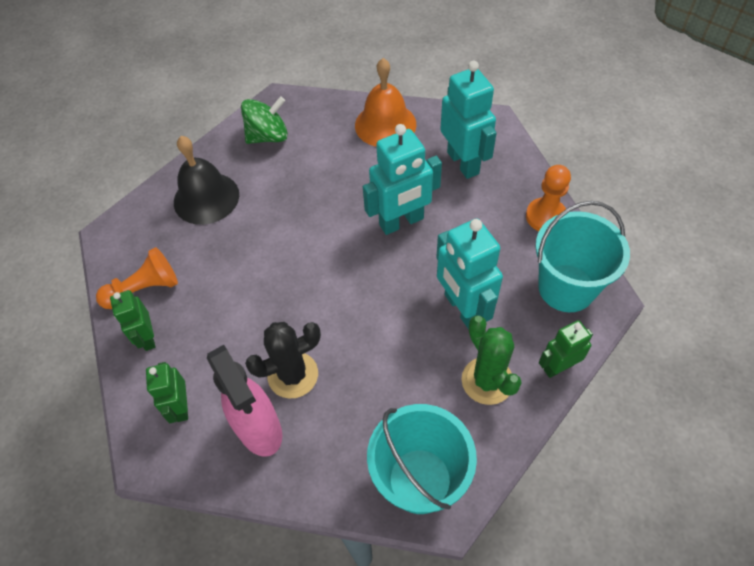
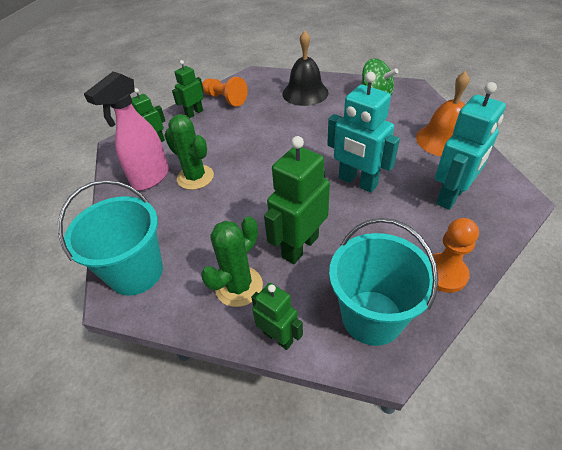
camera: 65 degrees right, 10 degrees down
(293, 375) = (195, 177): black cactus -> green cactus
(462, 309) = (300, 246): turquoise robot -> green robot

